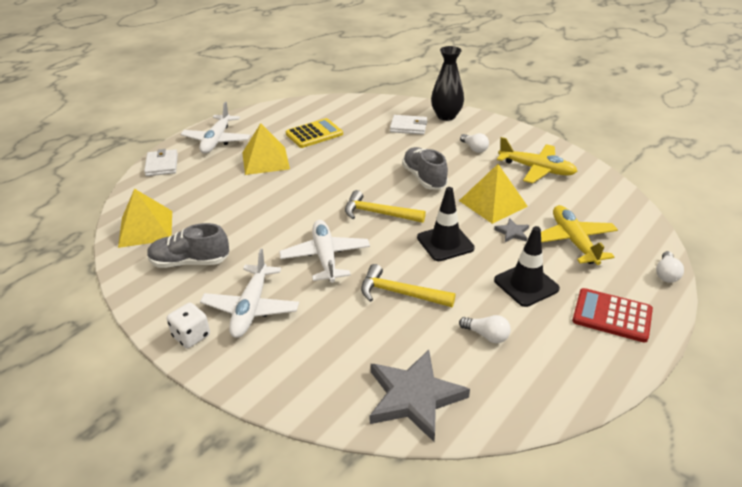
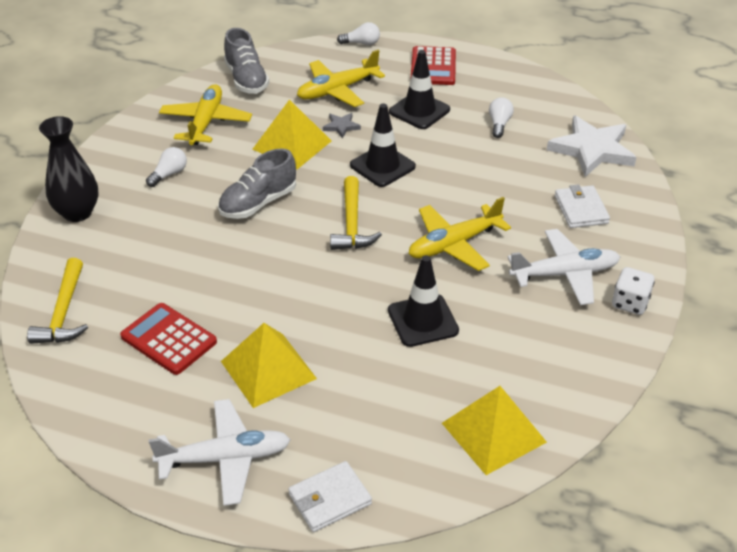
camera: 110 degrees left, 5 degrees up
(190, 262) = (529, 354): grey shoe -> grey shoe (246, 79)
(258, 223) = (423, 320): none -> black traffic cone
(314, 134) = (169, 339): yellow calculator -> red calculator
(325, 257) = (454, 244): white plane -> yellow plane
(400, 293) = (478, 180): yellow hammer -> yellow hammer (63, 313)
(408, 127) = (121, 243): white wallet -> white wallet (581, 209)
(414, 397) = (592, 150): grey star -> white star

